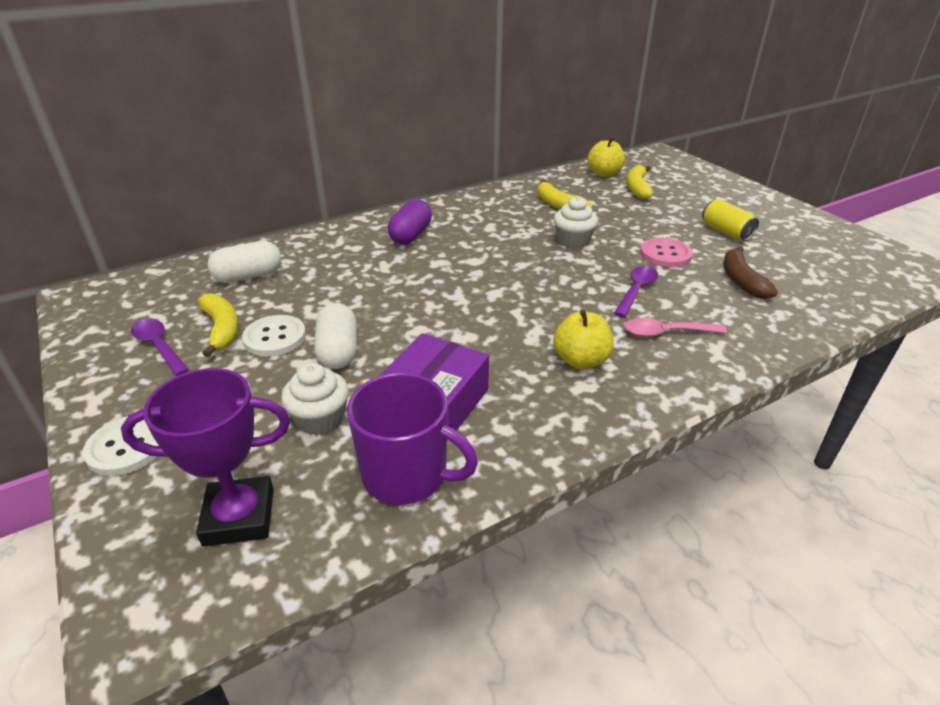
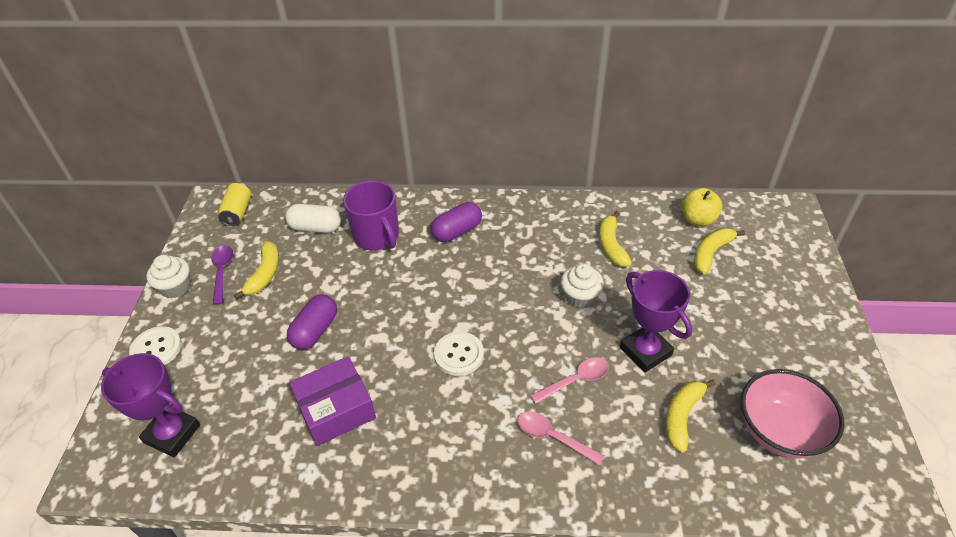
camera: 35 degrees right, 10 degrees up
(275, 337) = (288, 298): white button -> white button (459, 354)
(320, 419) = (261, 385): white cupcake -> white cupcake (175, 287)
(338, 351) = (315, 331): white capsule -> purple capsule
(407, 475) = (272, 458): purple mug -> purple mug (377, 236)
(581, 360) = (461, 428): yellow apple -> none
(636, 290) = (575, 380): purple spoon -> pink spoon
(665, 254) = (645, 351): pink button -> purple trophy
(726, 232) = (736, 351): yellow can -> yellow can (238, 212)
(741, 280) = (682, 416): brown banana -> yellow banana
(812, 263) = (779, 431): none -> pink bowl

